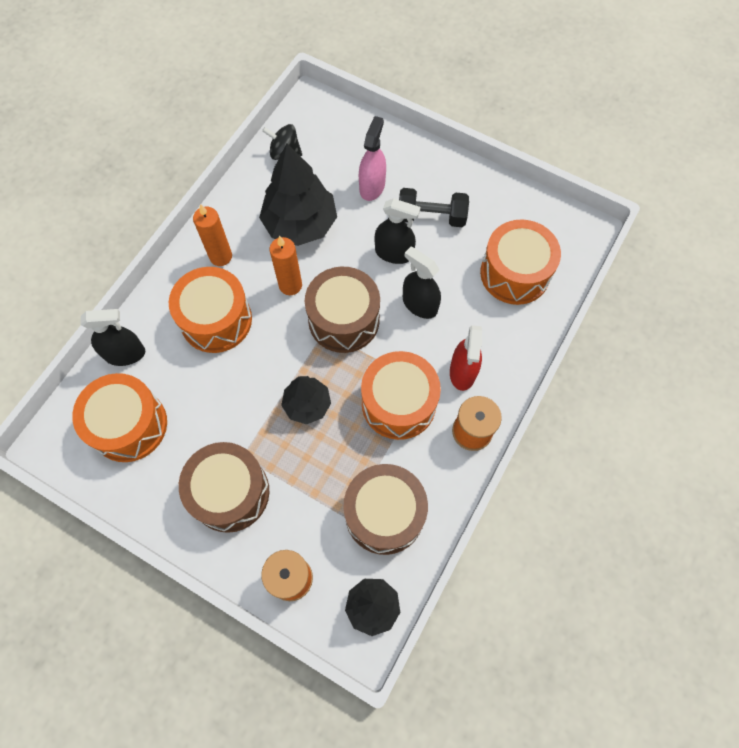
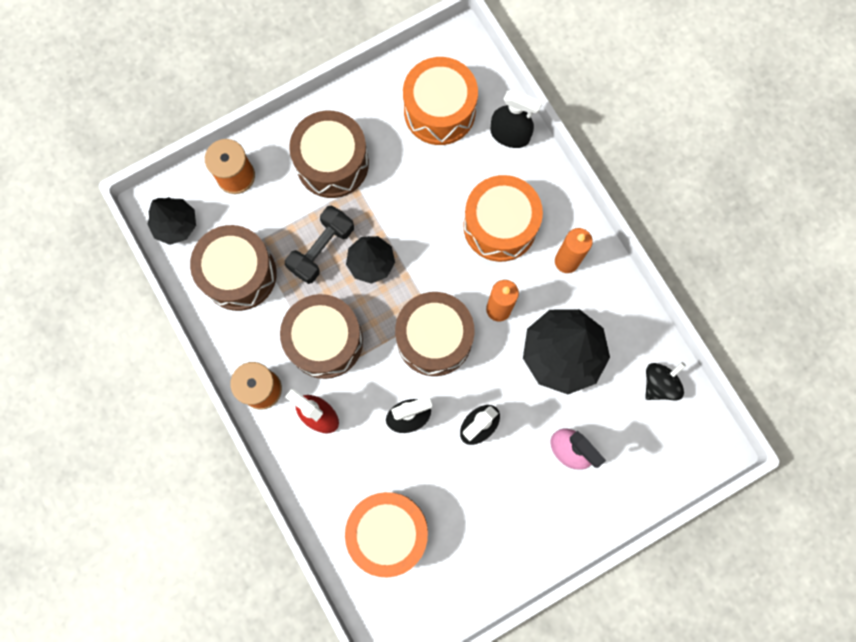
camera: 120 degrees right, 10 degrees up
(125, 354) = (510, 135): black spray bottle -> black spray bottle turned 90 degrees counterclockwise
(398, 403) = (325, 341): orange drum -> brown drum
(431, 217) = (499, 489): black dumbbell -> black dumbbell (321, 249)

